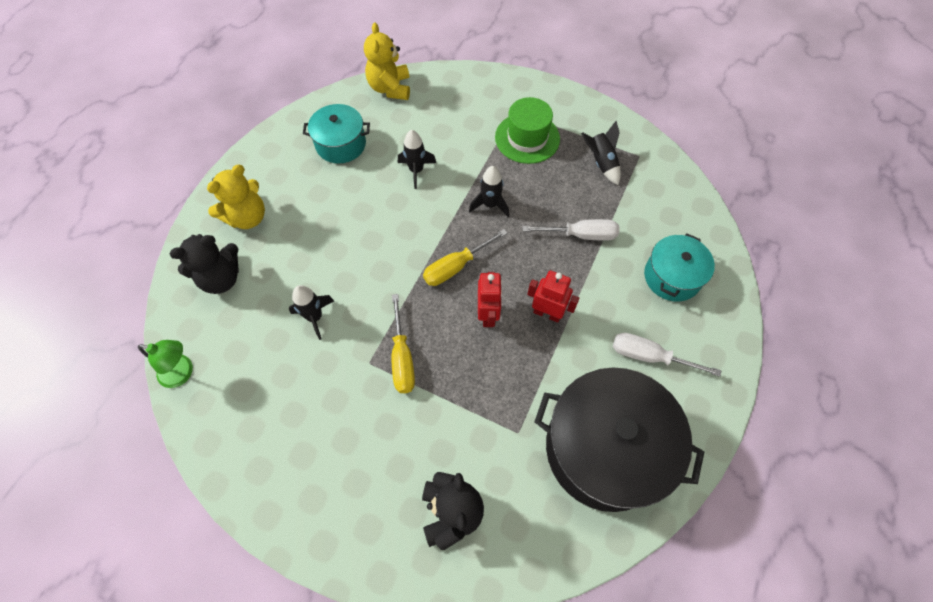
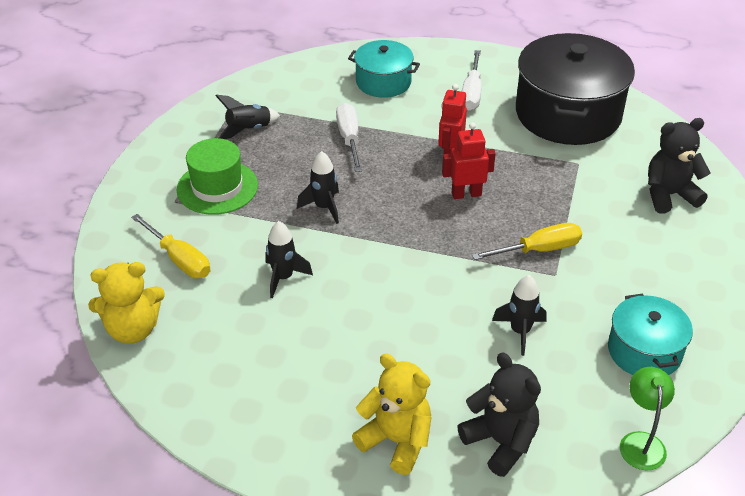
camera: 100 degrees left, 20 degrees down
(341, 144) = (247, 364): turquoise pot -> turquoise pot (644, 351)
(456, 266) = (415, 224): yellow screwdriver -> yellow screwdriver (179, 259)

